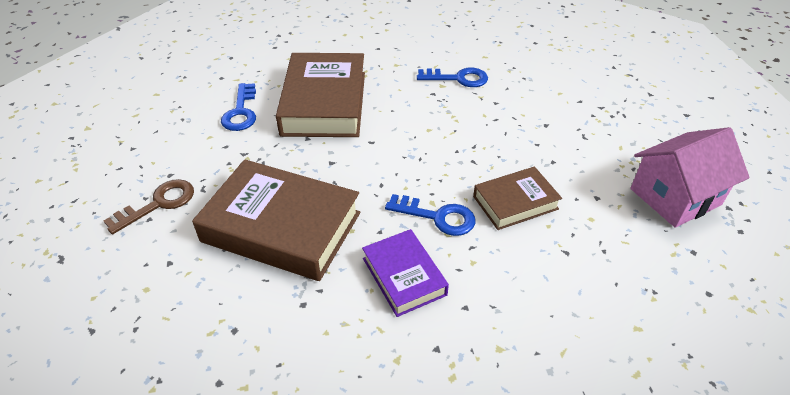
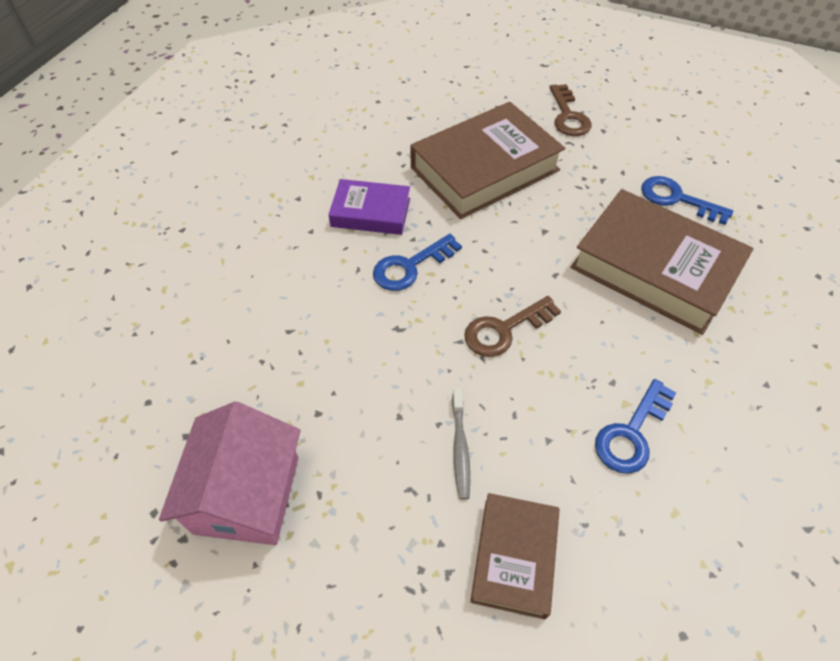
camera: 125 degrees right, 10 degrees up
(442, 145) = (504, 330): none -> brown key
(515, 202) = (375, 335): brown book -> brown book (514, 557)
(540, 129) = (460, 448): none -> grey toothbrush

